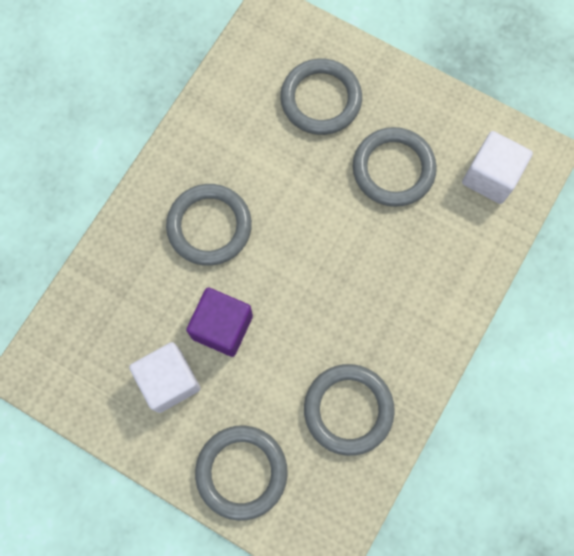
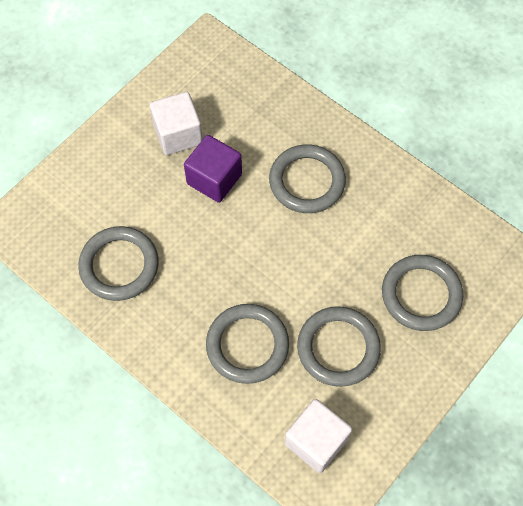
camera: 100 degrees right, 10 degrees down
(241, 472) = (91, 176): grey ring -> grey ring (247, 345)

